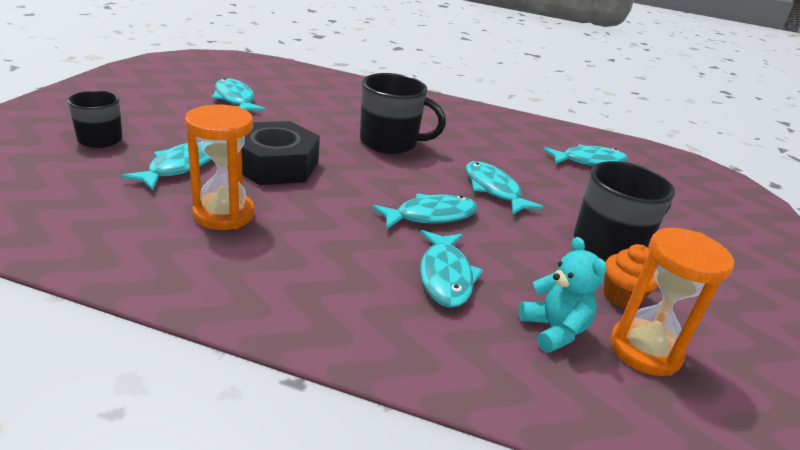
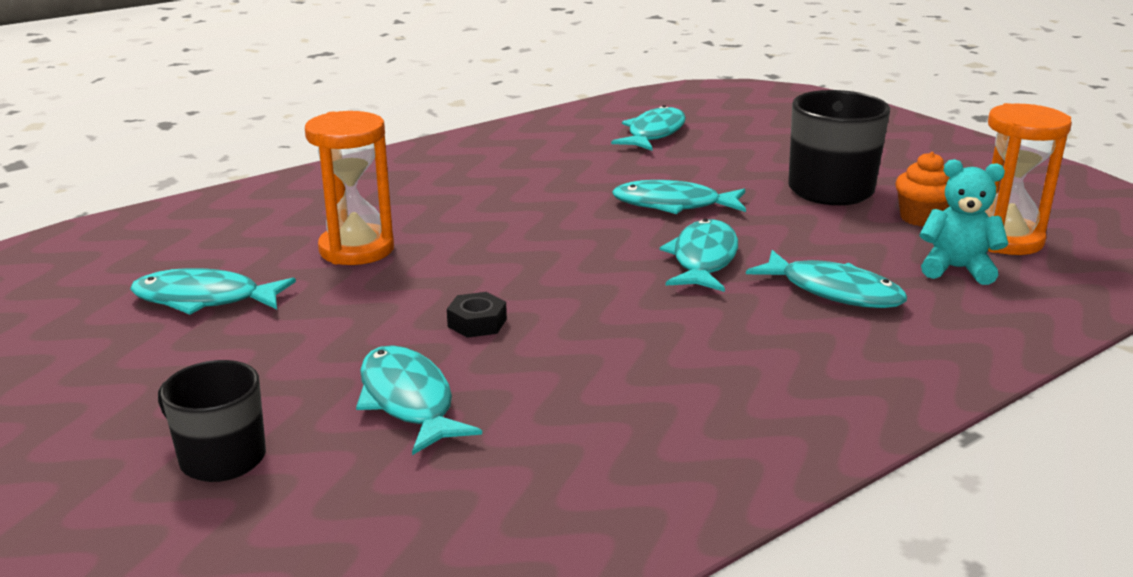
camera: 50 degrees left, 5 degrees down
(224, 214) = (588, 395): orange hourglass -> orange hourglass (356, 249)
(275, 165) = (477, 323): black nut -> black nut, size x0.41
(390, 143) = (492, 226): black mug -> none

